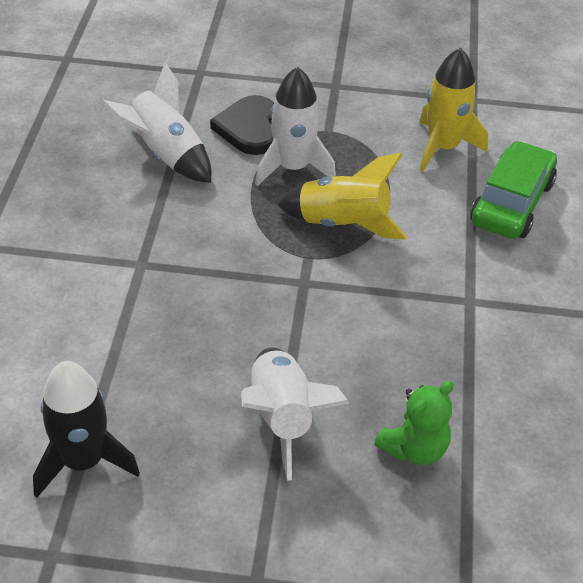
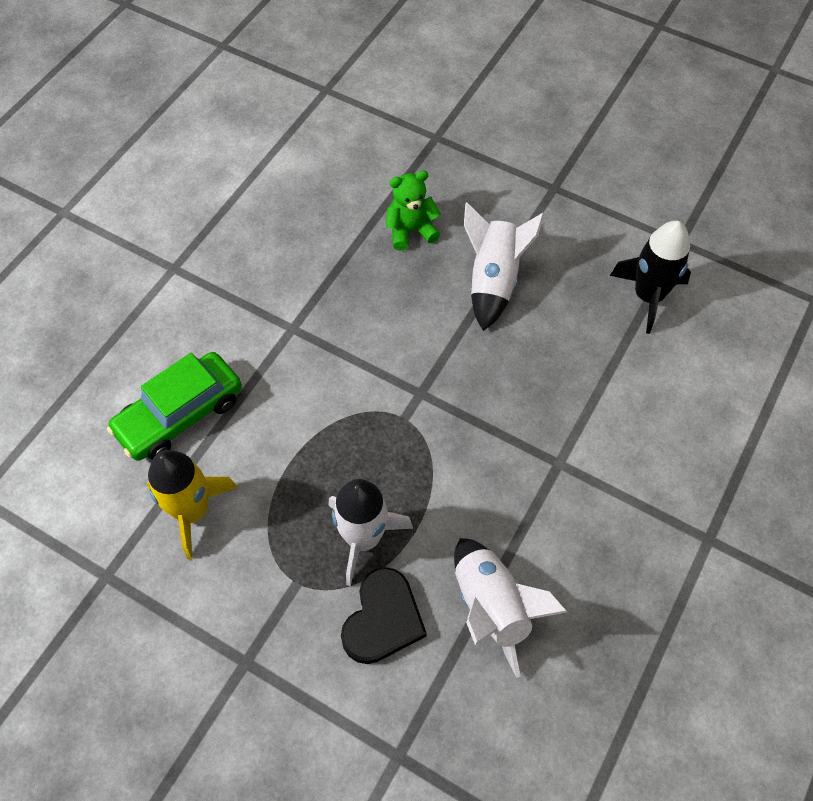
camera: 155 degrees left, 15 degrees up
(342, 224) = (353, 445): yellow rocket -> none

